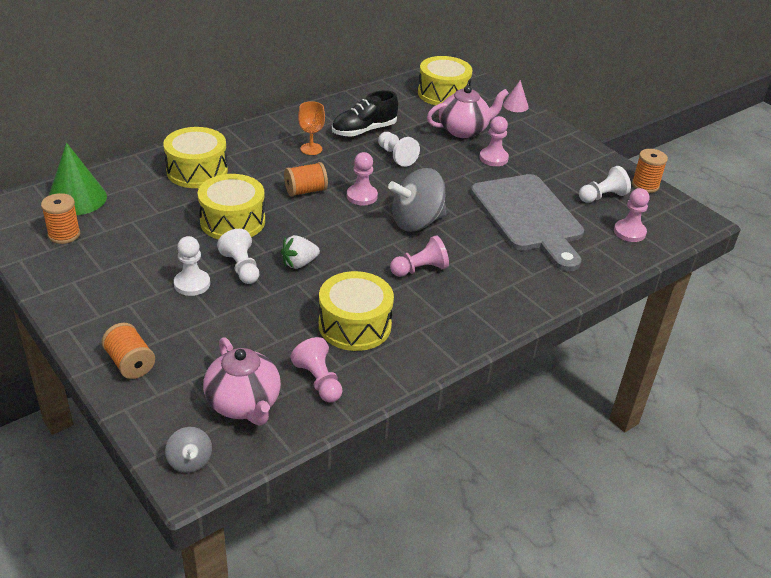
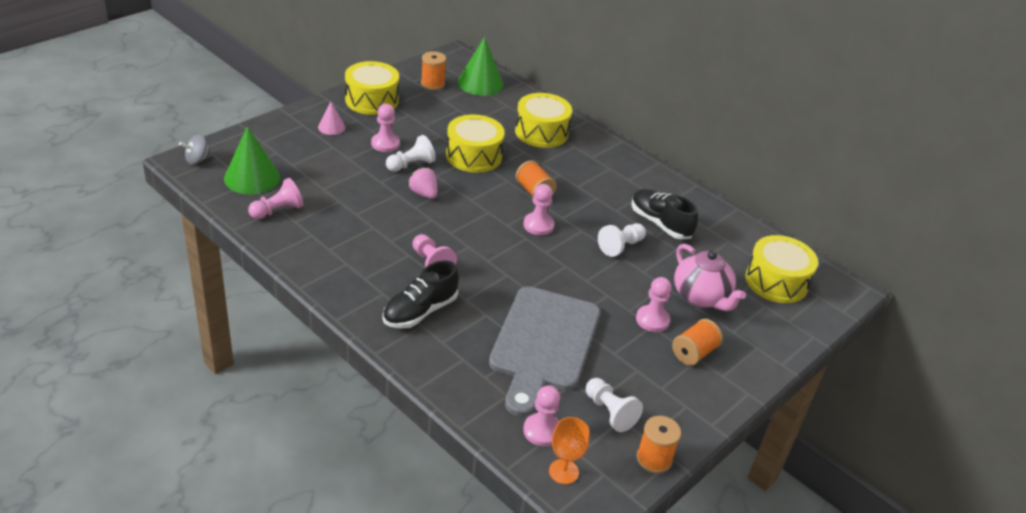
camera: 80 degrees right, 0 degrees up
(130, 363) = (293, 127): orange spool -> orange spool (694, 353)
(192, 284) = (385, 144): white pawn -> pink pawn
(244, 404) = (252, 178): pink teapot -> green cone
(299, 263) = (423, 193): white strawberry -> pink strawberry
(311, 149) = (607, 191): orange goblet -> orange goblet (563, 471)
(355, 325) = (346, 226): yellow drum -> yellow drum (372, 100)
(416, 222) = (507, 261): grey spinning top -> none
(493, 283) = (420, 311): none -> black shoe
(515, 106) = (787, 344): pink cone -> pink cone (331, 127)
(529, 217) = (544, 344): grey cutting board -> grey cutting board turned 45 degrees counterclockwise

